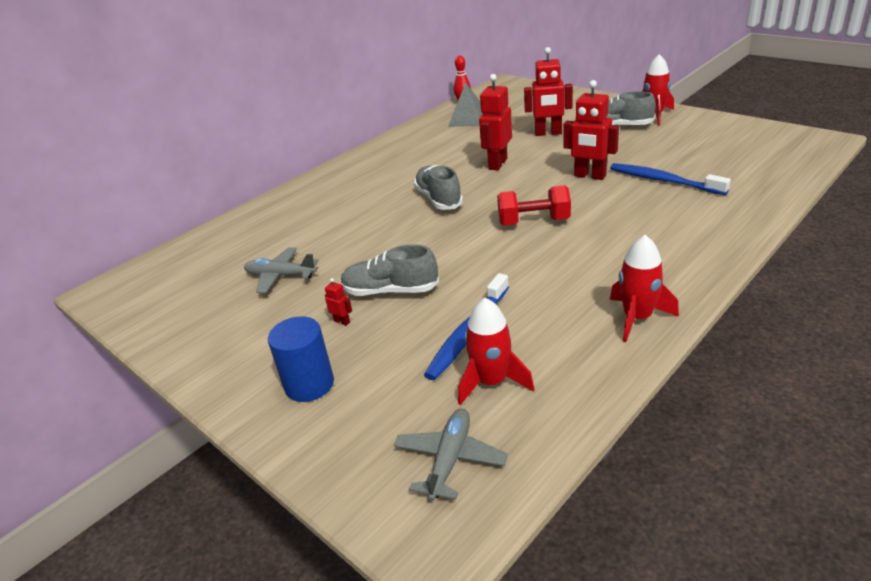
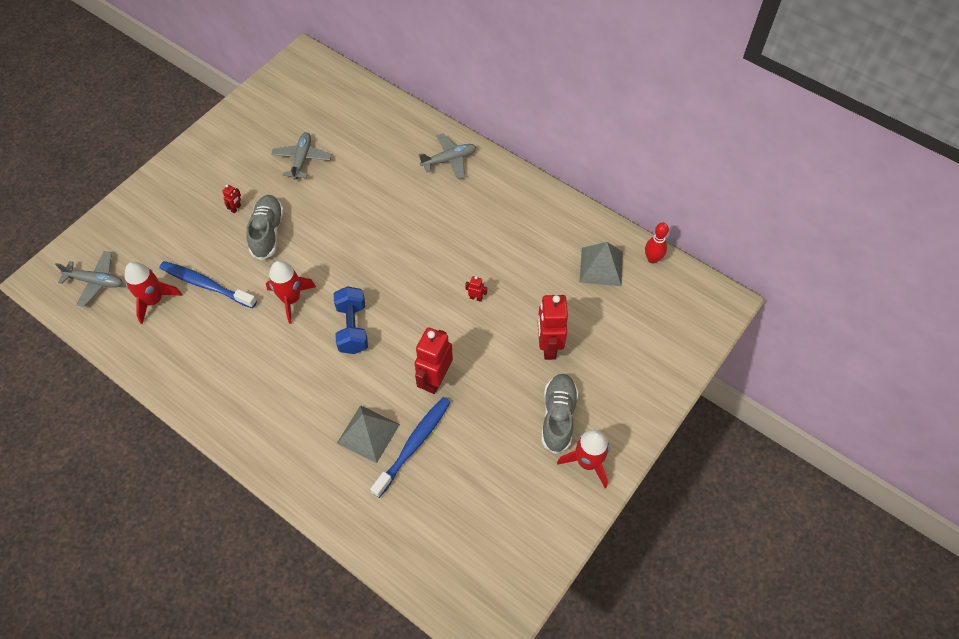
camera: 80 degrees right, 25 degrees up
(309, 384) = (175, 202): blue cylinder -> none
(325, 186) = (449, 160): none -> grey plane
(438, 199) = (408, 252): grey shoe -> none
(497, 164) = (476, 298): red robot -> red robot, size x0.43
(533, 222) = (352, 328): red dumbbell -> blue dumbbell
(637, 318) = (200, 392): red rocket -> red rocket (291, 299)
(659, 203) = (368, 433): none -> grey pyramid

